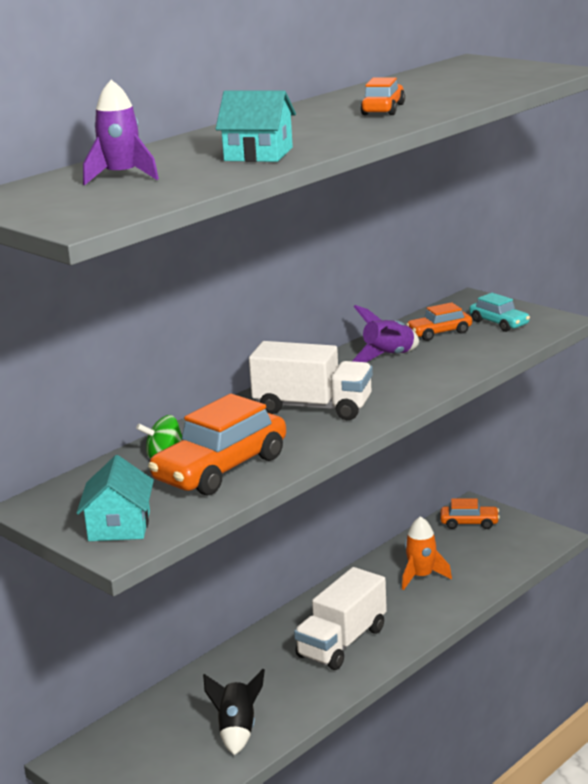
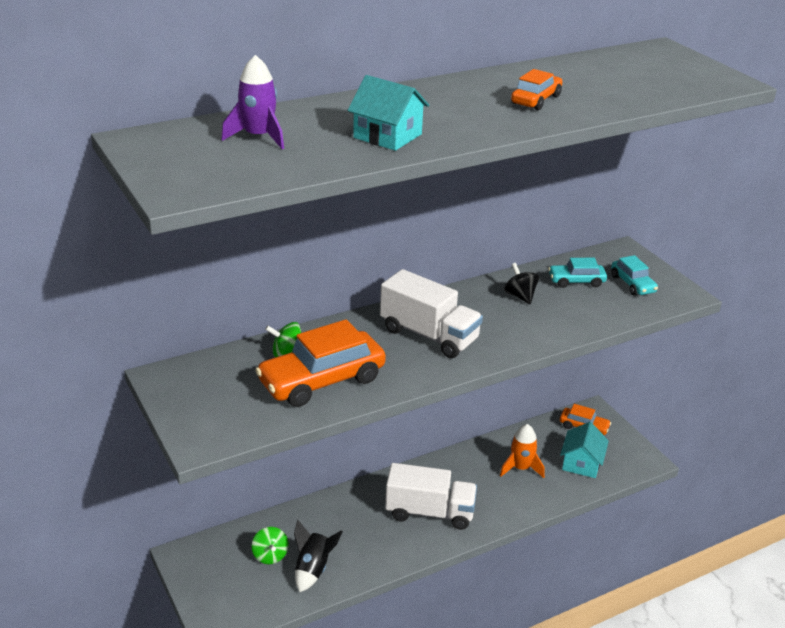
camera: 15 degrees right, 10 degrees up
(119, 526) = (213, 418): turquoise house -> turquoise house (581, 463)
(178, 731) = (270, 555): none -> green spinning top
(342, 642) = (429, 512): white truck -> white truck turned 135 degrees counterclockwise
(388, 356) = (520, 296): purple rocket -> black spinning top
(439, 333) = (576, 281): orange car -> turquoise car

